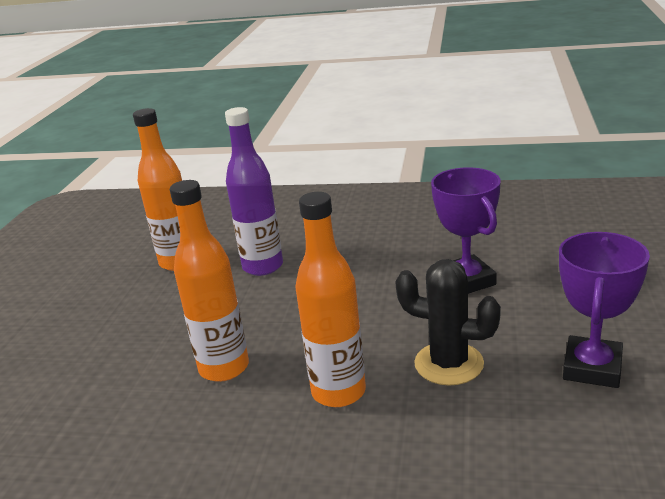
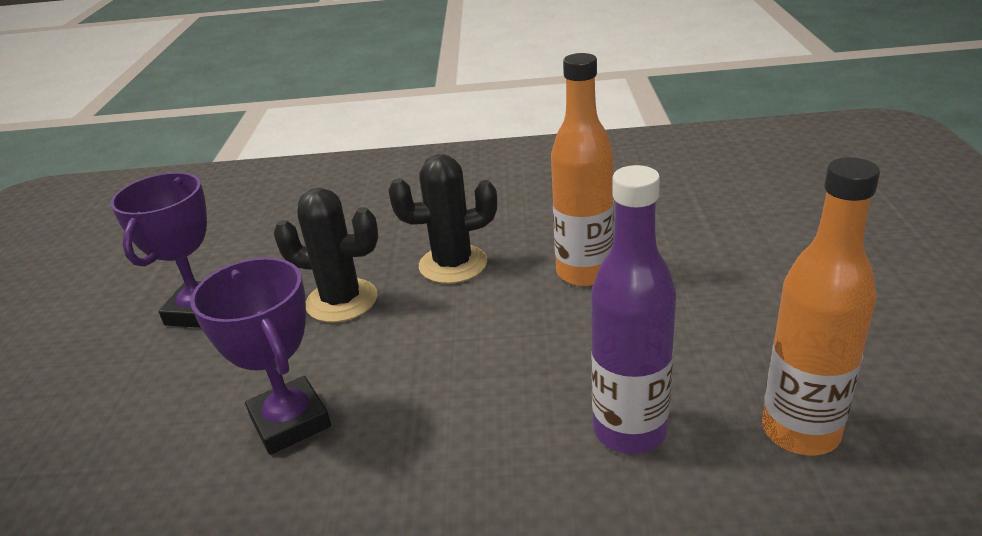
camera: 170 degrees right, 5 degrees up
(338, 392) = (453, 264): orange bottle -> black cactus

